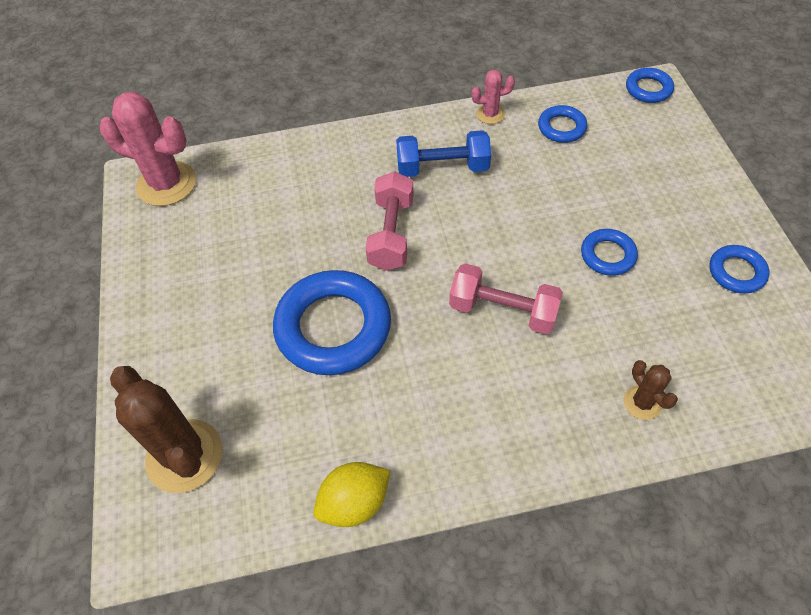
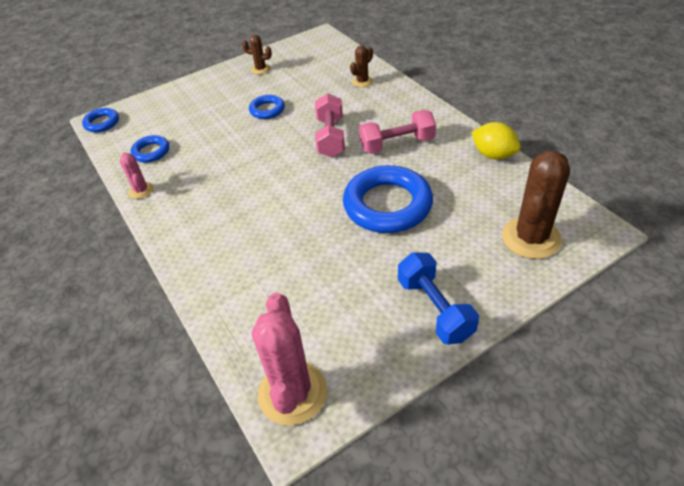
camera: 110 degrees left, 10 degrees down
(391, 234) = (289, 204): pink dumbbell -> pink dumbbell (397, 144)
(442, 168) = (210, 199): blue dumbbell -> blue dumbbell (434, 309)
(736, 272) = (261, 69): blue ring -> brown cactus

